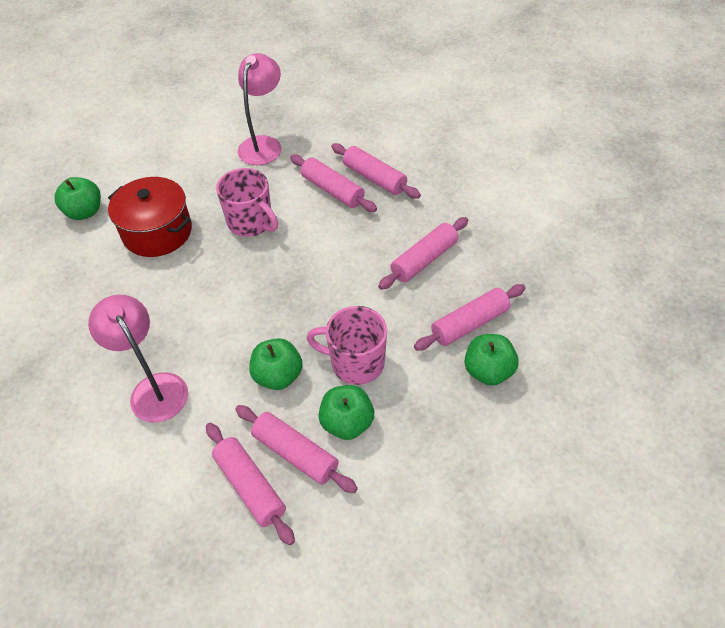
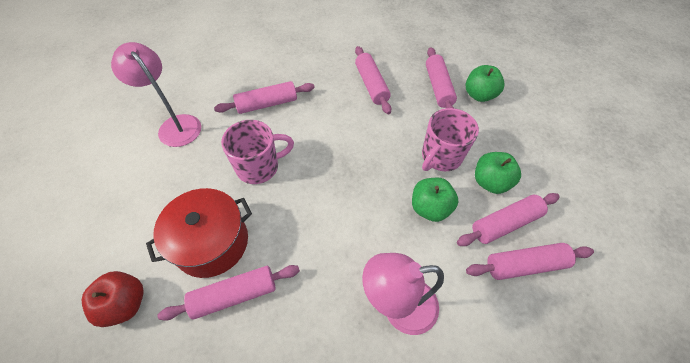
camera: 65 degrees left, 5 degrees up
(84, 212) = (125, 304): green apple -> red apple
(374, 178) = (275, 77): pink rolling pin -> pink rolling pin (234, 295)

